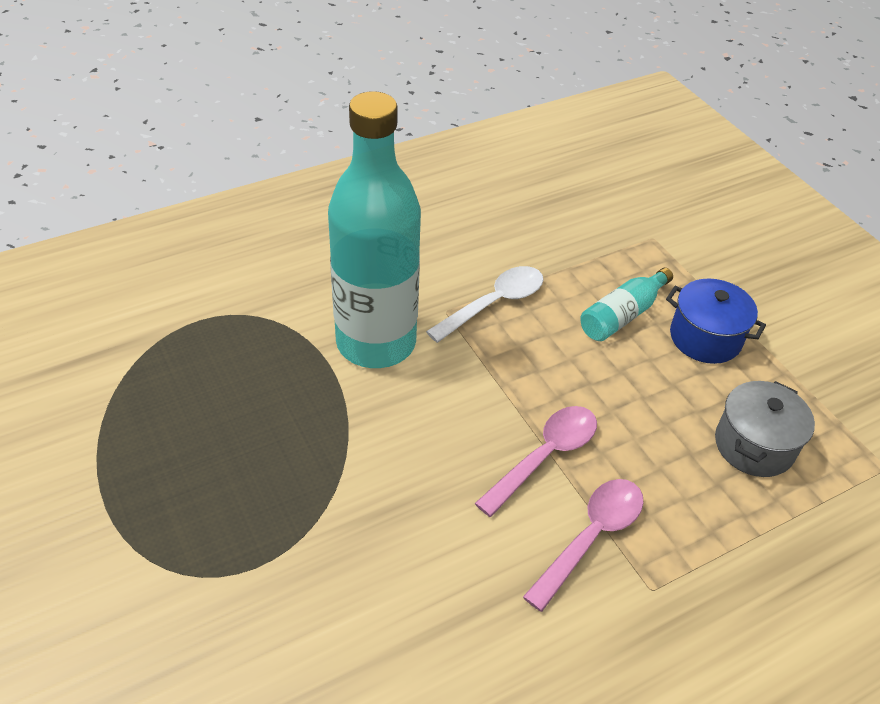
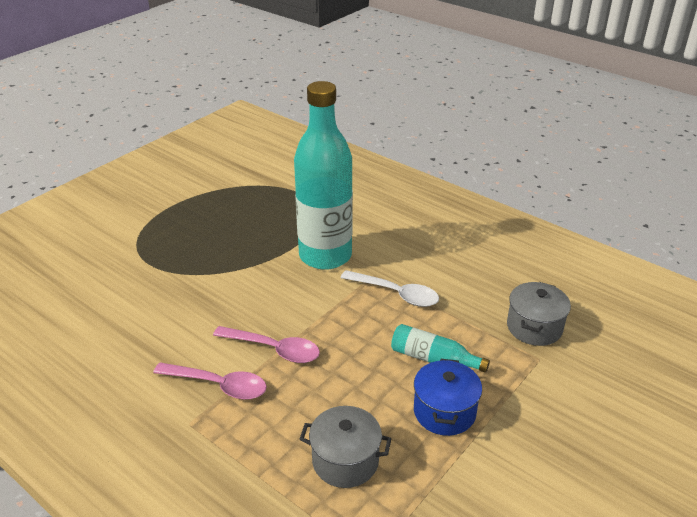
camera: 70 degrees right, 10 degrees down
(604, 221) = (534, 327): none -> grey pot

